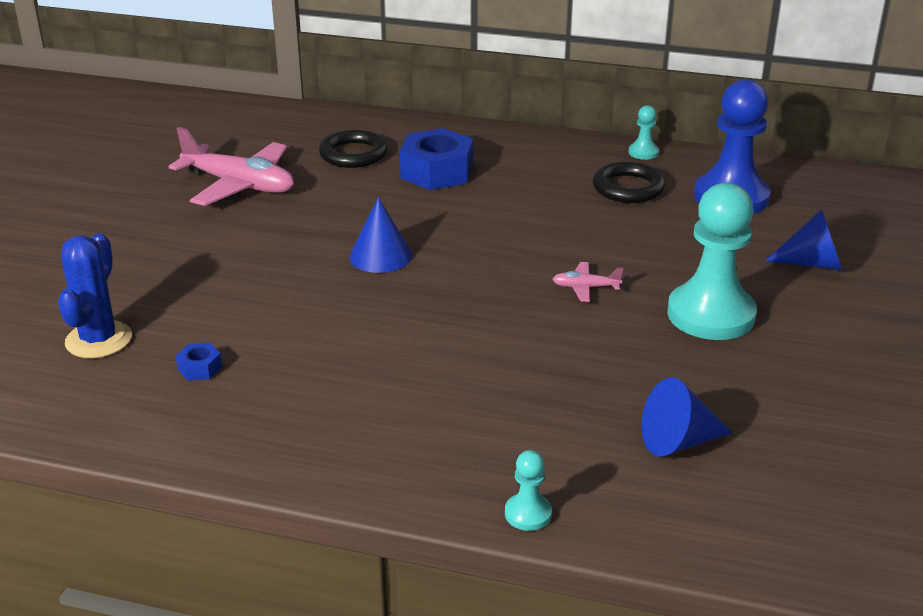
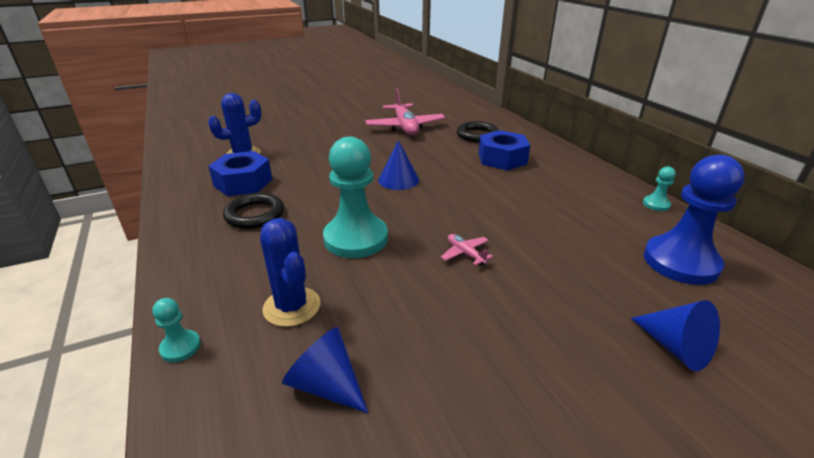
camera: 50 degrees right, 0 degrees up
(200, 368) = (243, 182): blue nut -> blue nut, size x2.27
(544, 423) = (292, 307): none -> blue cactus
(628, 188) = (605, 218): black ring -> black ring (255, 215)
(710, 315) = (514, 323): turquoise pawn -> turquoise pawn (356, 238)

